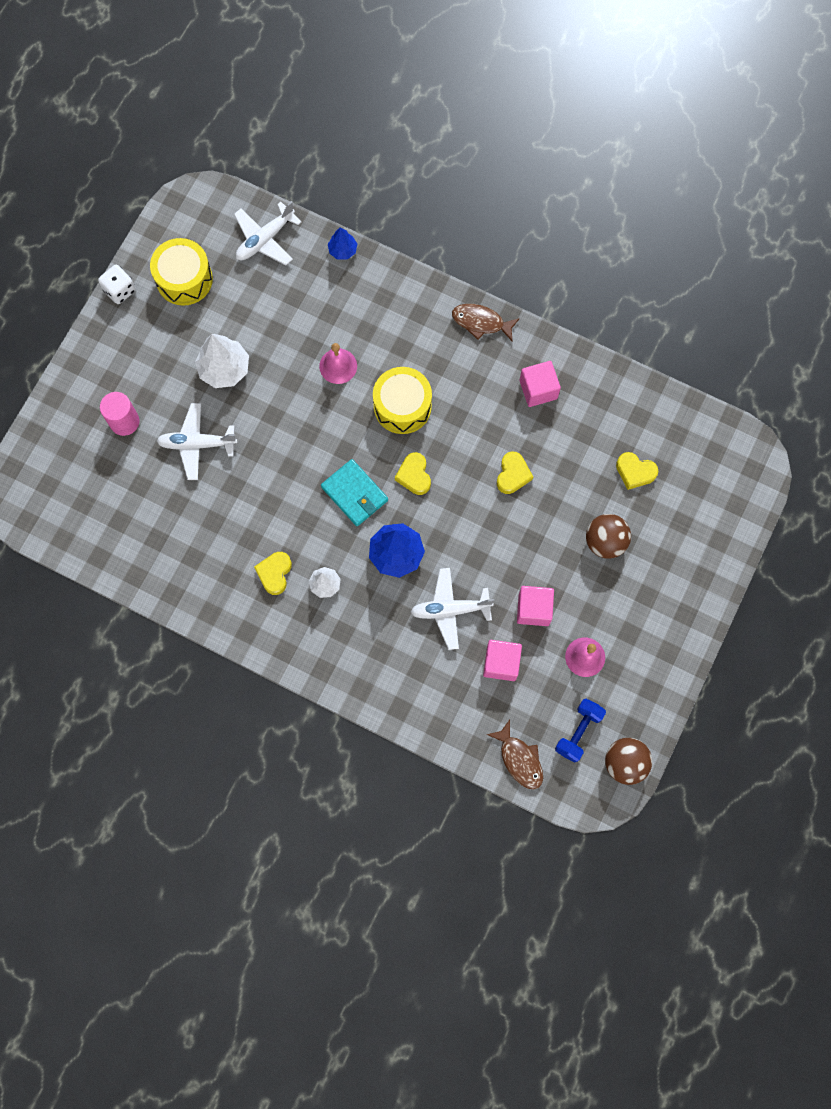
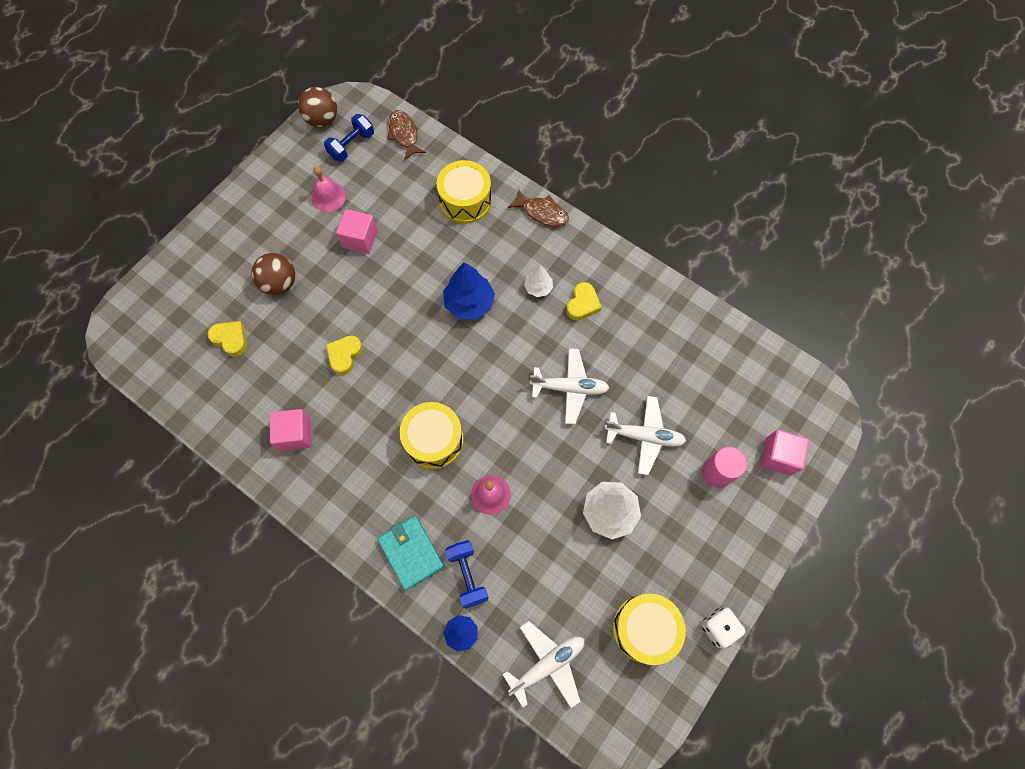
camera: 170 degrees left, 5 degrees down
(346, 295) = (467, 575): none -> blue dumbbell
(354, 494) = (497, 362): turquoise wallet -> turquoise wallet (411, 552)
(414, 475) = (437, 370): yellow heart -> none
(426, 679) = (465, 201): none -> yellow drum
(450, 610) = (432, 250): white plane -> white plane (569, 388)
(481, 322) = (331, 517): brown fish -> brown fish (542, 212)
(501, 663) = (399, 203): pink cube -> pink cube (778, 456)

